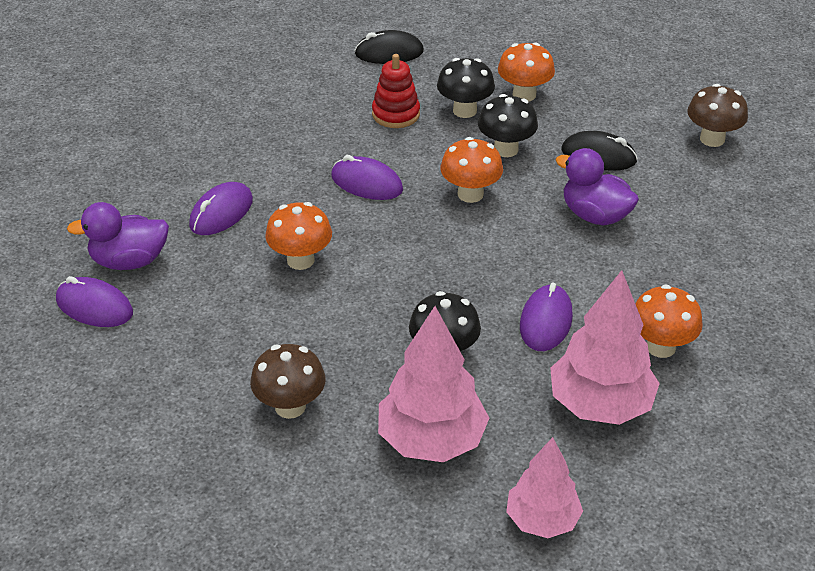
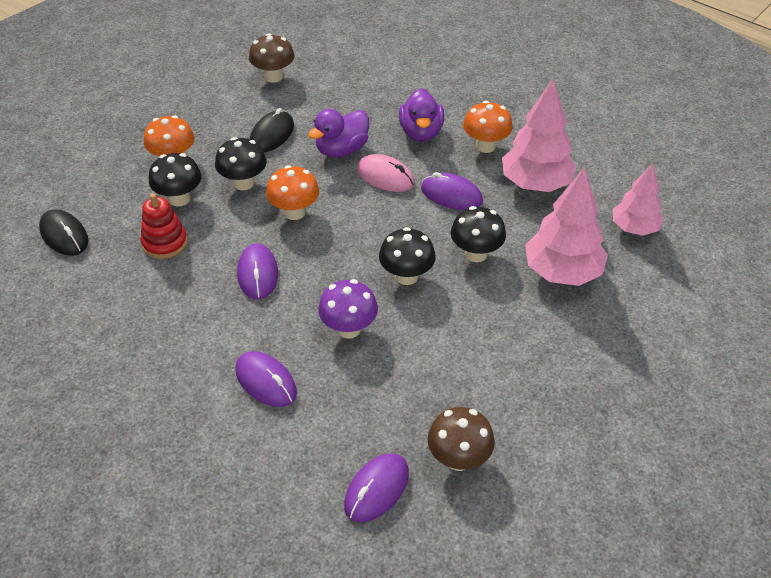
camera: 80 degrees left, 5 degrees up
(129, 261) = (317, 459): purple duck -> purple duck (421, 132)
(290, 406) = (521, 350): brown mushroom -> brown mushroom (458, 459)
(300, 260) = (349, 329): orange mushroom -> purple mushroom
(366, 183) = (258, 274): purple mouse -> purple mouse turned 45 degrees counterclockwise
(389, 53) = (64, 235): black mouse -> black mouse turned 45 degrees counterclockwise
(390, 296) = (406, 276): none -> black mushroom
(559, 258) = (385, 176): none -> pink mouse

